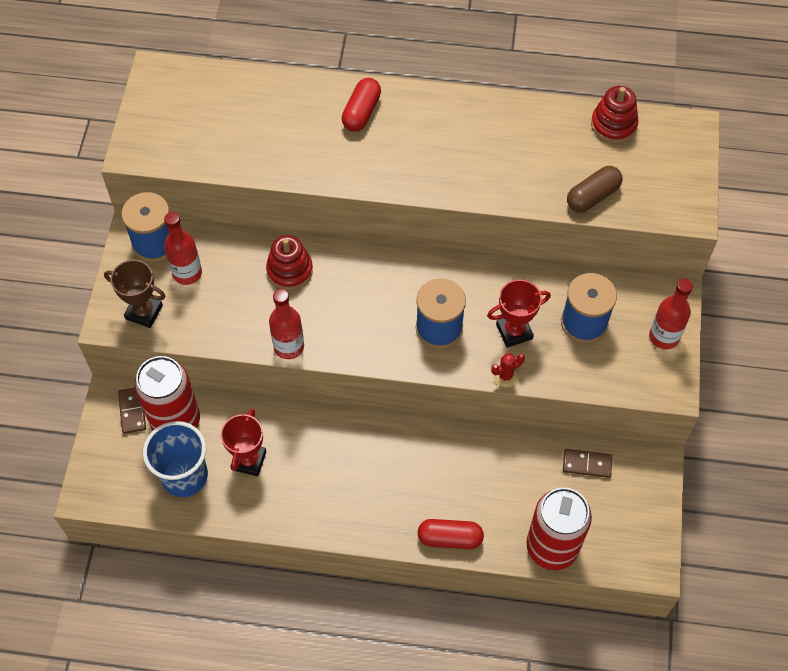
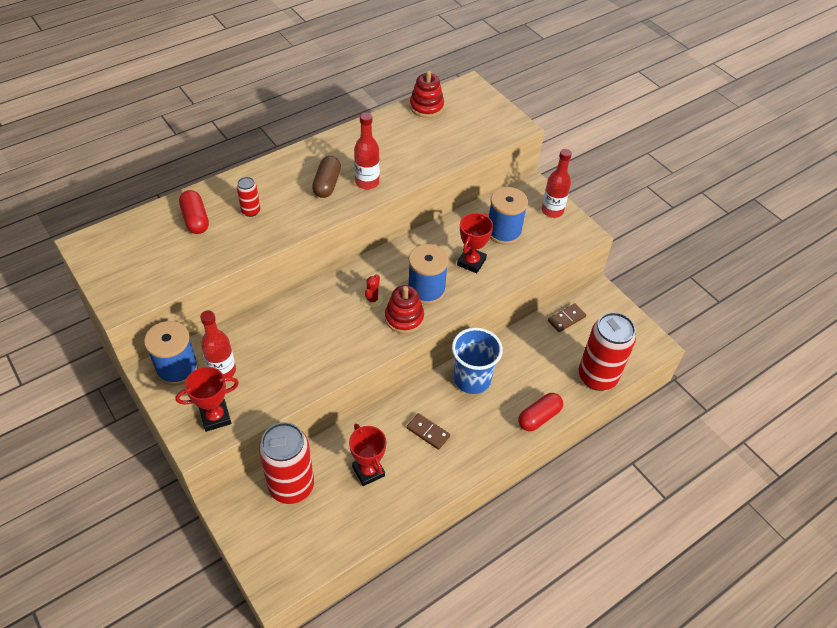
camera: 45 degrees left, 10 degrees down
(132, 411) = (252, 504): brown domino -> brown domino (428, 432)
(144, 312) = (215, 417): brown trophy -> red trophy
(184, 476) = (334, 516): blue cup -> blue cup (472, 379)
(289, 270) = (295, 321): red stacking toy -> red stacking toy (404, 318)
(289, 347) = (343, 366): red bottle -> red bottle (367, 182)
(321, 133) = (251, 211): none -> red can
(361, 112) = (265, 185): red capsule -> red capsule (195, 219)
(505, 376) = (493, 289): red cactus -> red cactus (372, 299)
(592, 196) = (456, 148): brown capsule -> brown capsule (327, 184)

